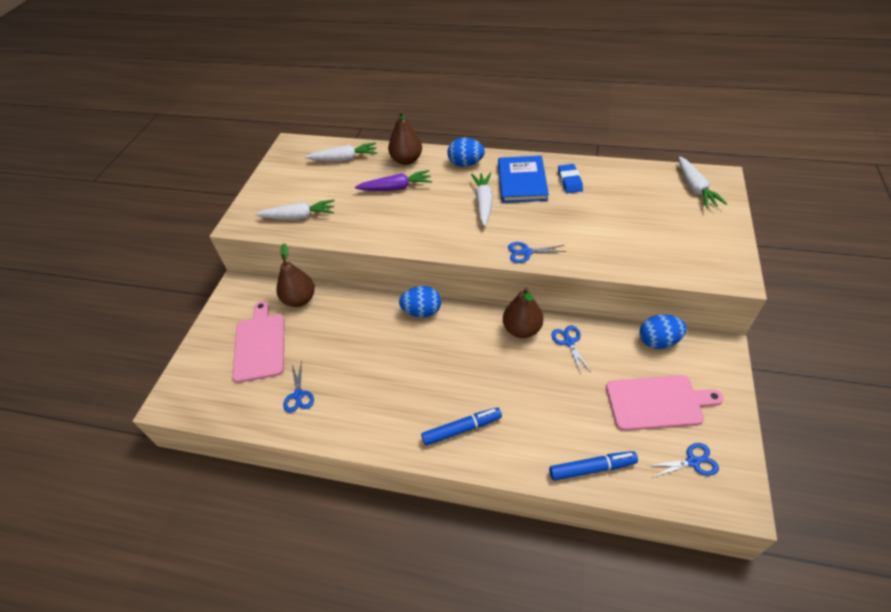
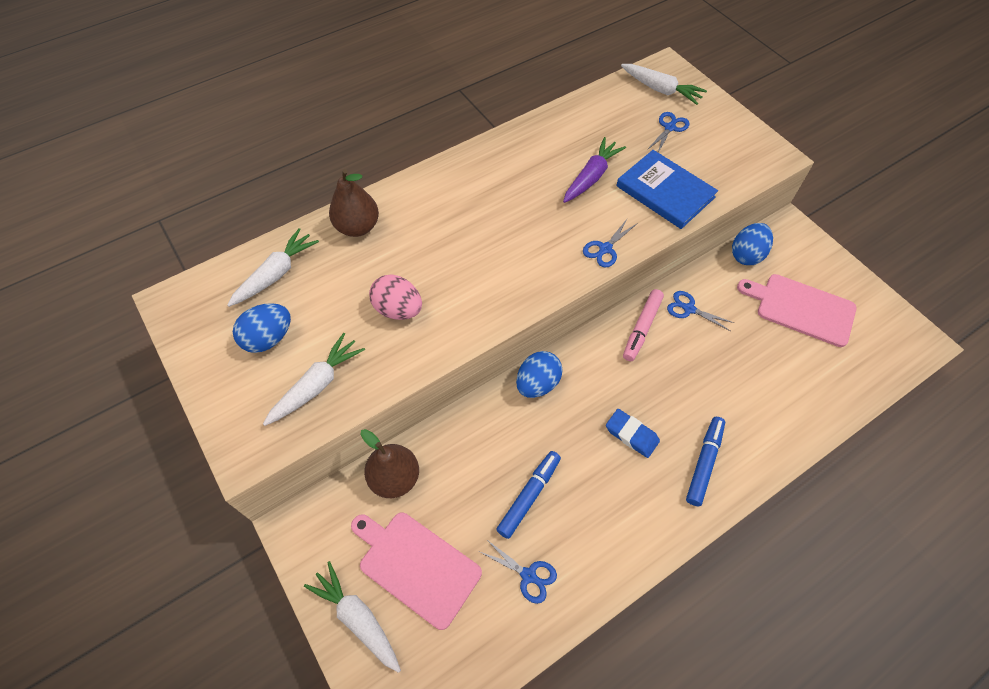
camera: 50 degrees left, 10 degrees up
(375, 209) = (398, 309): none -> pink egg
(396, 188) = (389, 269): purple carrot -> purple carrot (591, 177)
(466, 164) = (430, 190): blue egg -> blue egg (268, 338)
(483, 203) = (503, 224): white carrot -> white carrot (358, 618)
(522, 181) = (511, 175): blue book -> blue book (665, 192)
(522, 329) = (641, 328): brown pear -> pink marker
(569, 181) = (553, 146): blue eraser -> blue eraser (631, 435)
(592, 468) = (823, 403): blue marker -> blue marker (529, 496)
(657, 402) = (801, 308): pink cutting board -> pink cutting board turned 105 degrees counterclockwise
(693, 462) = (869, 336): blue scissors -> blue scissors (669, 128)

